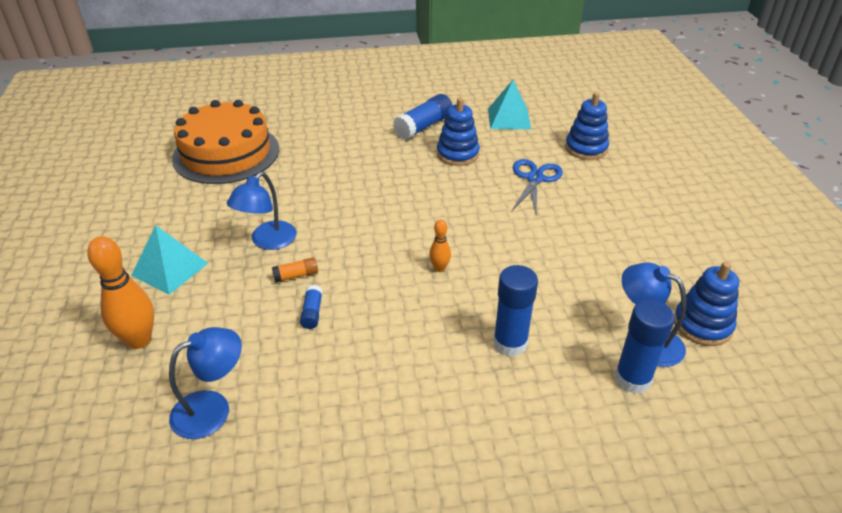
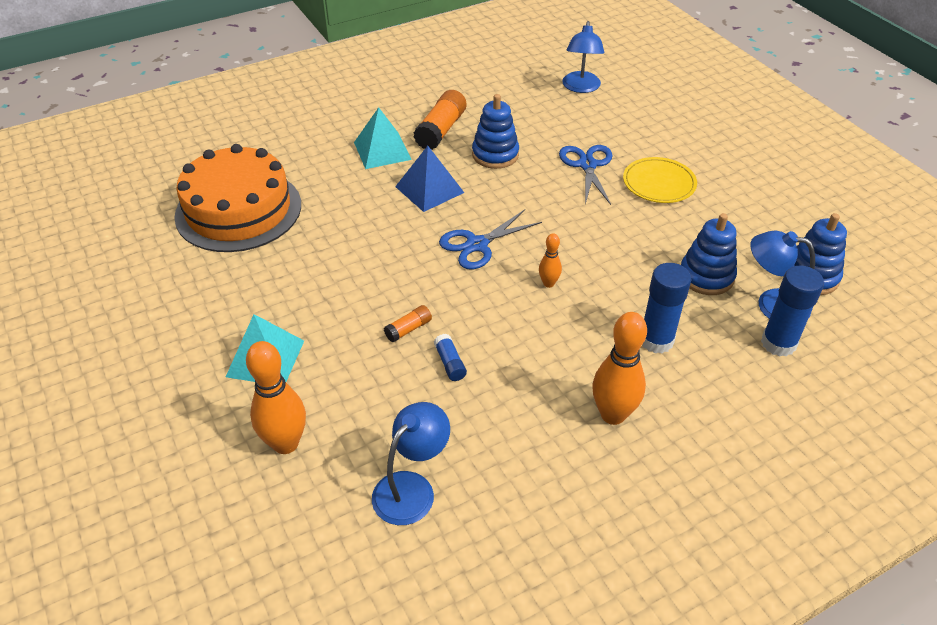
camera: 20 degrees left, 5 degrees up
(268, 241) = (354, 300): blue lamp -> blue lamp (581, 87)
(385, 169) = (429, 189): none -> blue pyramid
(397, 222) = (477, 245): none -> blue scissors
(423, 126) = (441, 130): blue glue stick -> orange glue stick
(428, 398) = (613, 414): none -> orange bowling pin
(509, 118) = (524, 102): turquoise pyramid -> turquoise pyramid (382, 151)
(586, 148) = (619, 120): blue stacking toy -> blue stacking toy (706, 276)
(593, 207) = (659, 183): none -> yellow plate

